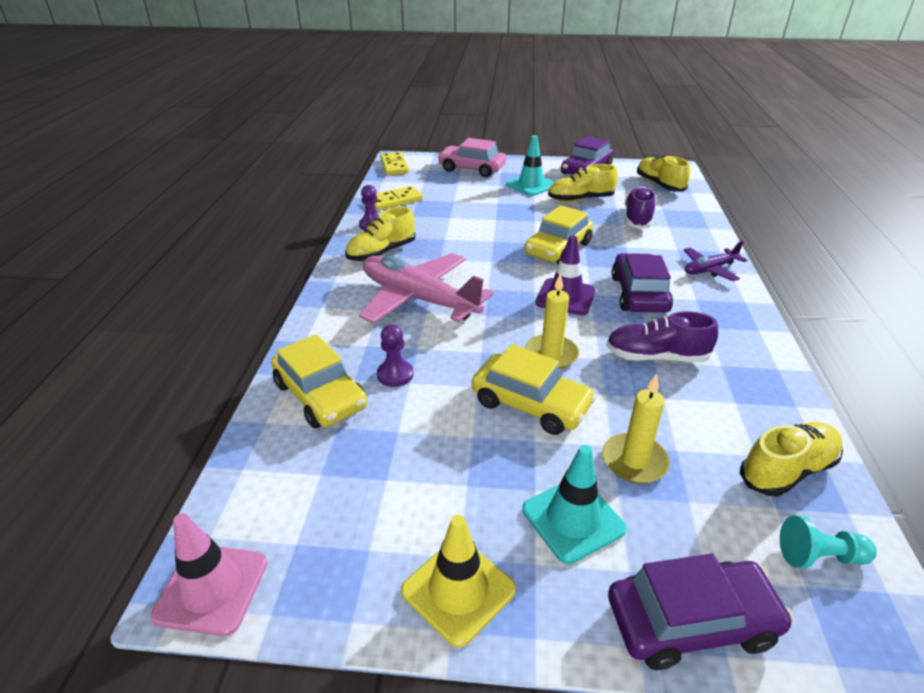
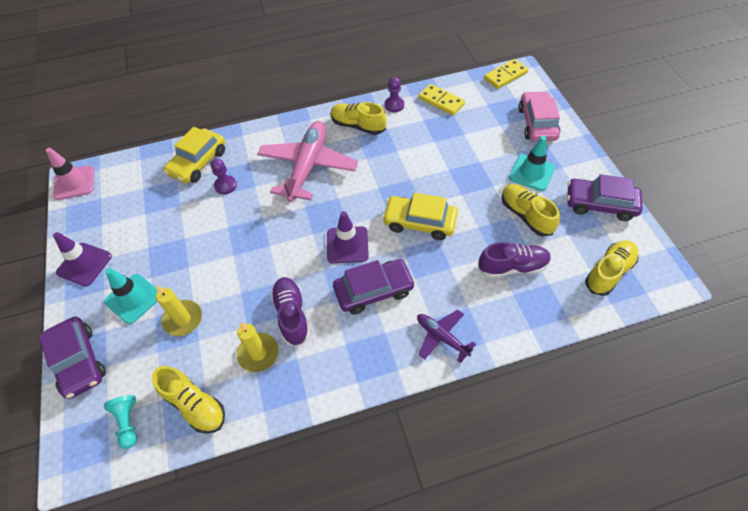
camera: 70 degrees right, 20 degrees up
(458, 590) = (84, 264): yellow traffic cone -> purple traffic cone
(530, 404) = (219, 256): yellow car -> none
(551, 354) = (272, 254): yellow candle -> yellow candle (258, 353)

